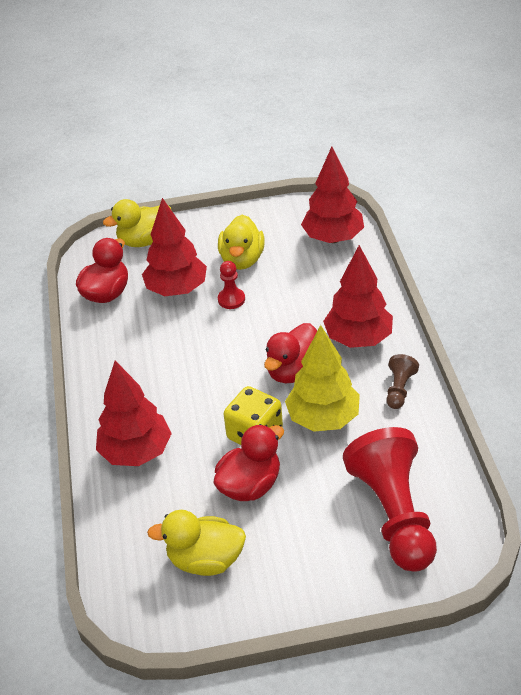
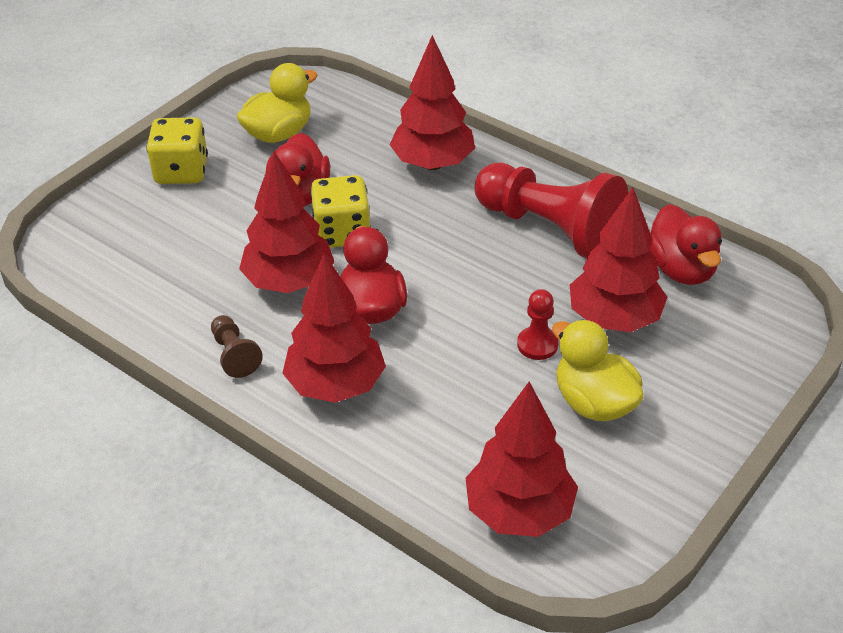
camera: 135 degrees right, 0 degrees up
(145, 240) = (745, 354): yellow duck -> none
(313, 570) = (181, 171): none -> yellow dice
(323, 418) = (289, 281): yellow tree -> red tree
(394, 513) = (144, 243): red pawn -> red pawn (550, 228)

